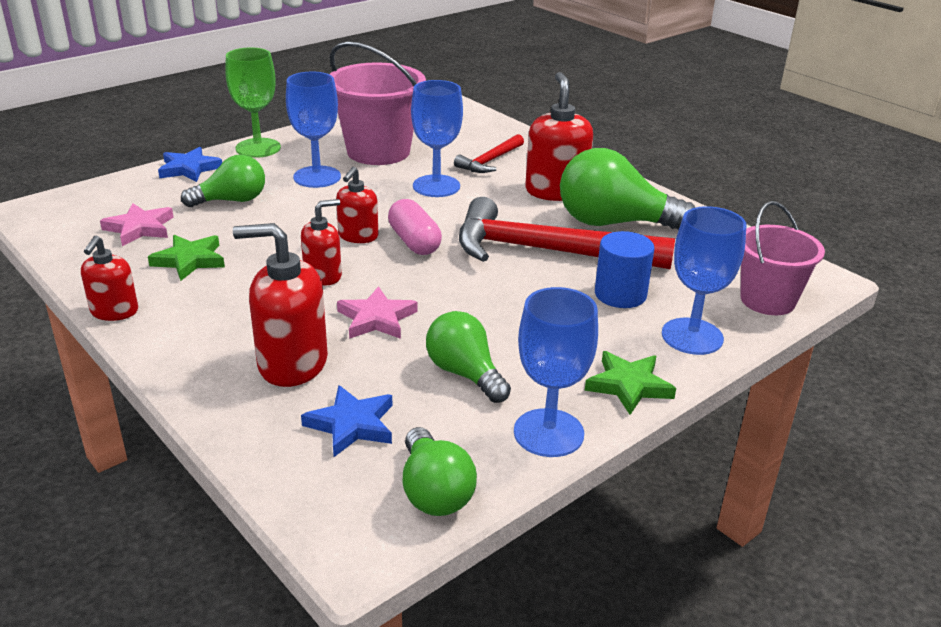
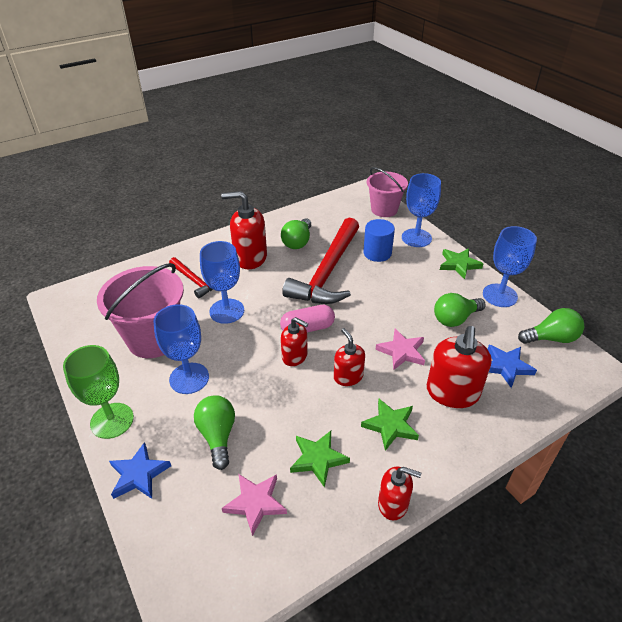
camera: 80 degrees left, 10 degrees up
(234, 309) = (390, 425): none -> green star
(613, 223) = (298, 242): green light bulb -> green light bulb, size x0.62

